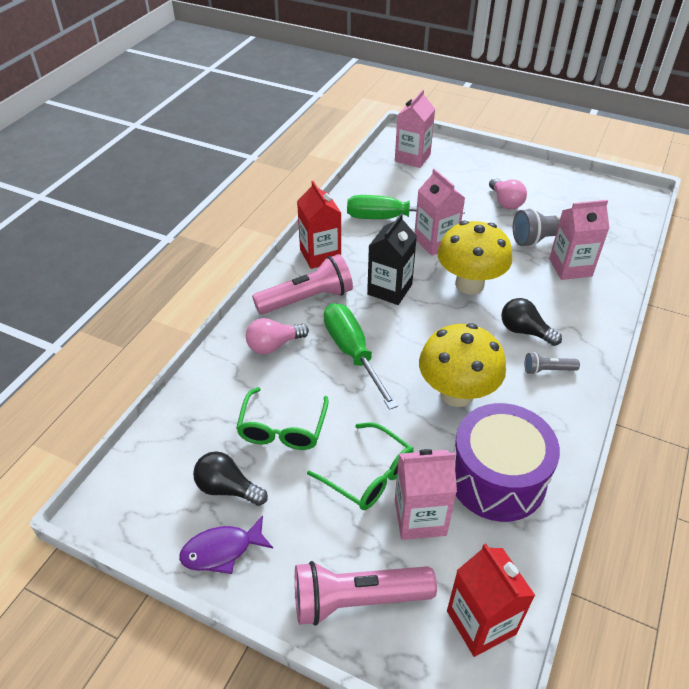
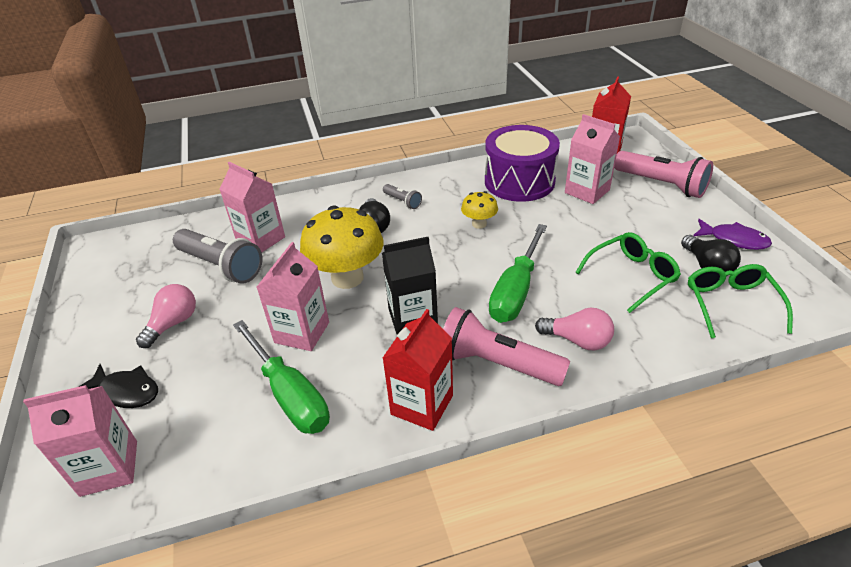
camera: 130 degrees left, 5 degrees down
(369, 475) = (595, 221): green glasses -> green glasses (731, 304)
(457, 393) = (479, 224): yellow mushroom -> yellow mushroom, size x0.50
(461, 173) = (126, 391): none -> black fish

